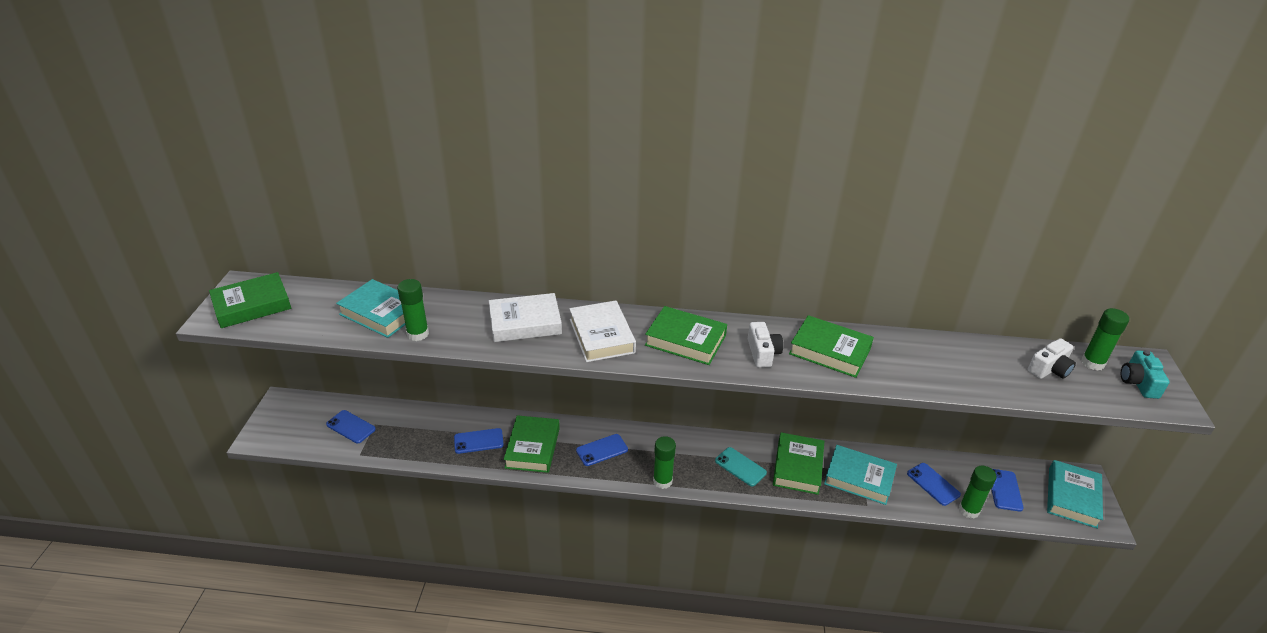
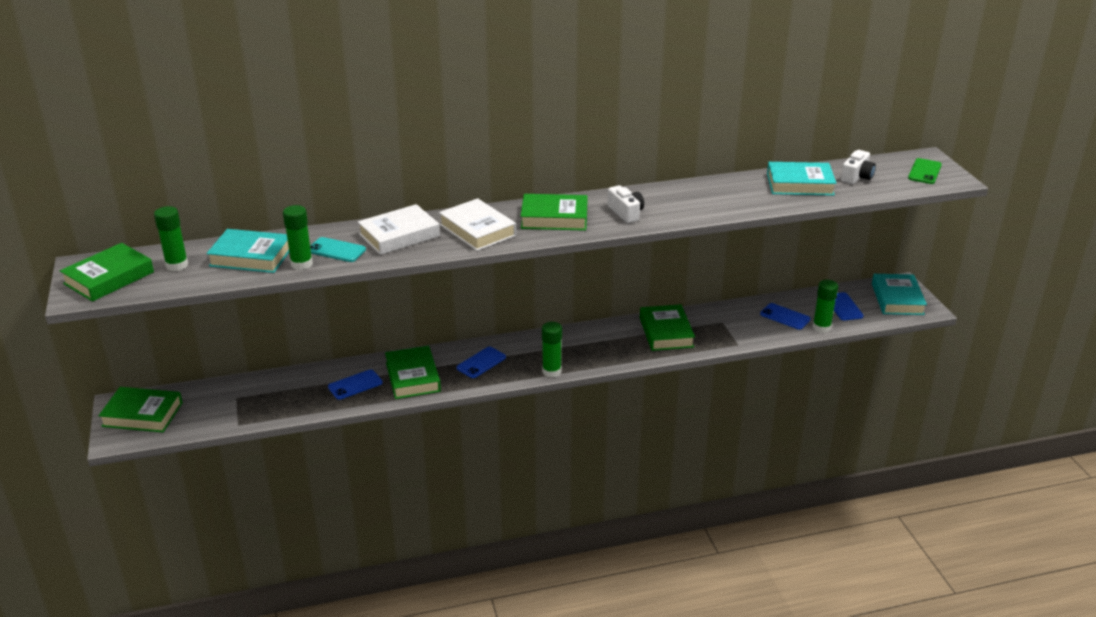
camera: 20 degrees left, 5 degrees down
(351, 427) = (212, 406): blue phone -> none
(740, 467) = (616, 344): turquoise phone -> turquoise phone (336, 250)
(830, 351) = (680, 200): green book -> green book (142, 414)
(859, 478) = (722, 327): turquoise book -> turquoise book (800, 184)
(1092, 363) = (886, 166): green glue stick -> green glue stick (177, 265)
(1138, 383) = (924, 172): turquoise camera -> green phone

